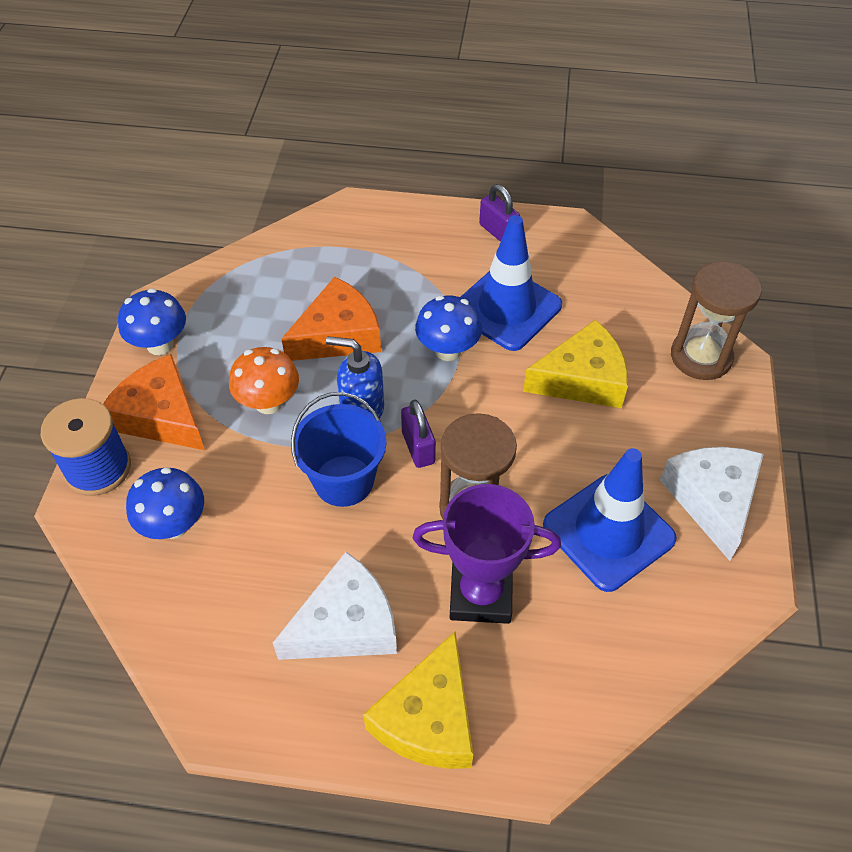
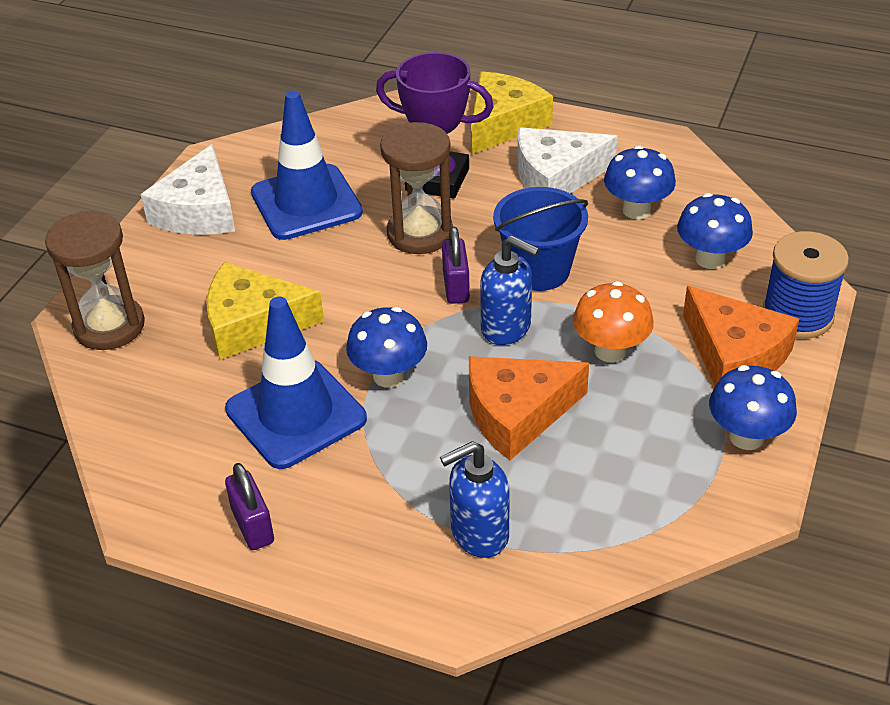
camera: 165 degrees left, 10 degrees down
(250, 584) = (636, 210): none -> blue mushroom
(348, 250) = (479, 534): none -> blue soap dispenser

